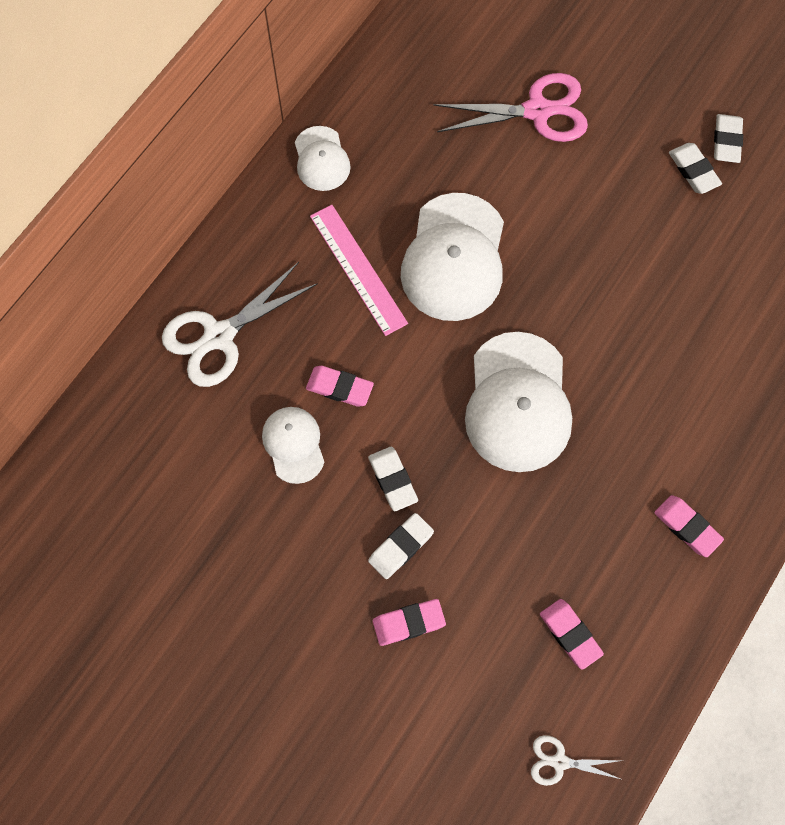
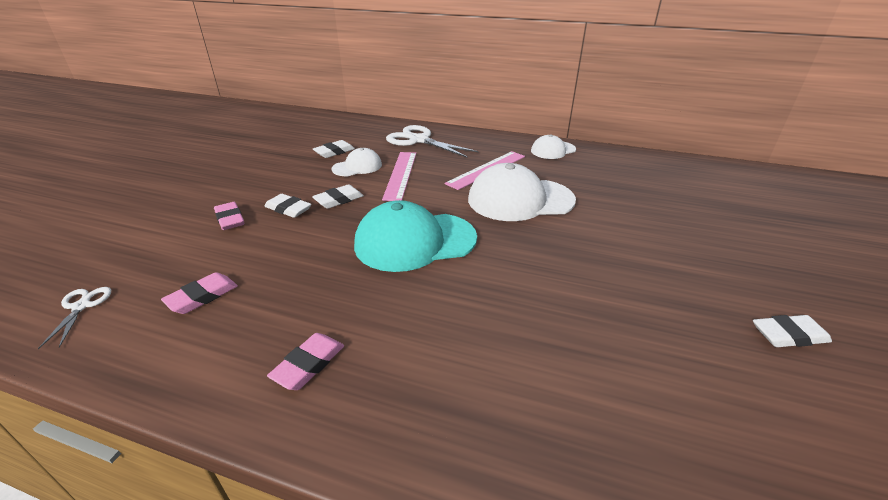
camera: 75 degrees right, 35 degrees down
(339, 388) = (400, 175): pink eraser -> pink ruler
(518, 402) = (415, 241): white cap -> turquoise cap
(538, 111) = (677, 217): pink scissors -> none
(693, 171) = (723, 313): white eraser -> white eraser (334, 152)

